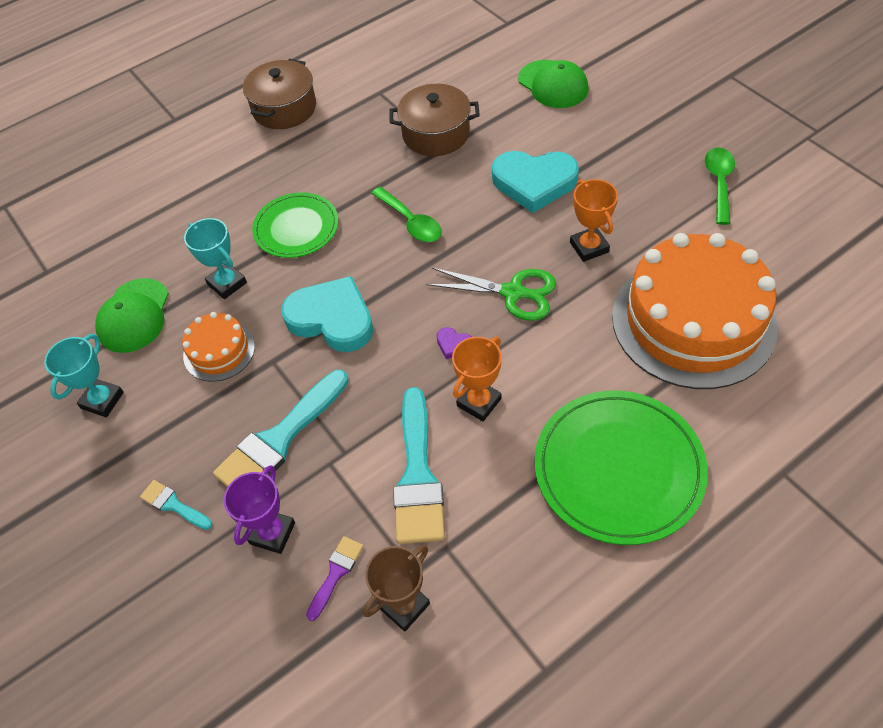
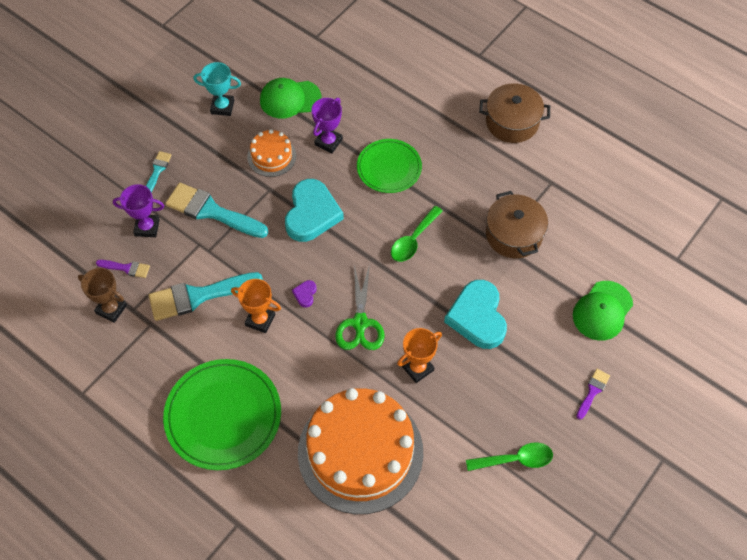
camera: 70 degrees right, 5 degrees up
(227, 283) = (328, 142): turquoise trophy -> purple trophy
(647, 109) = (592, 391): none -> purple brush

